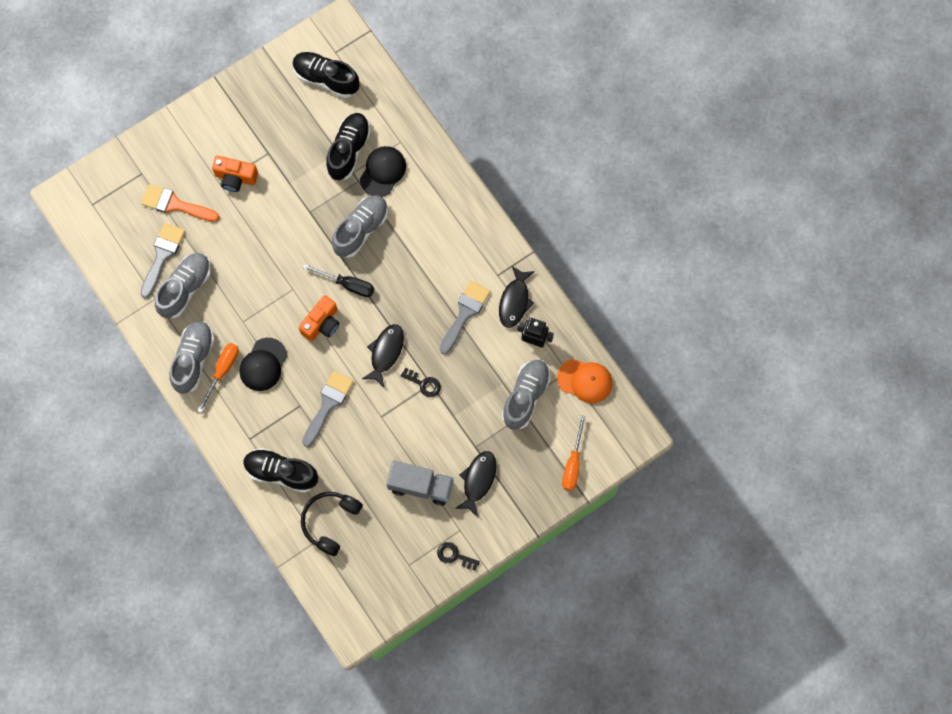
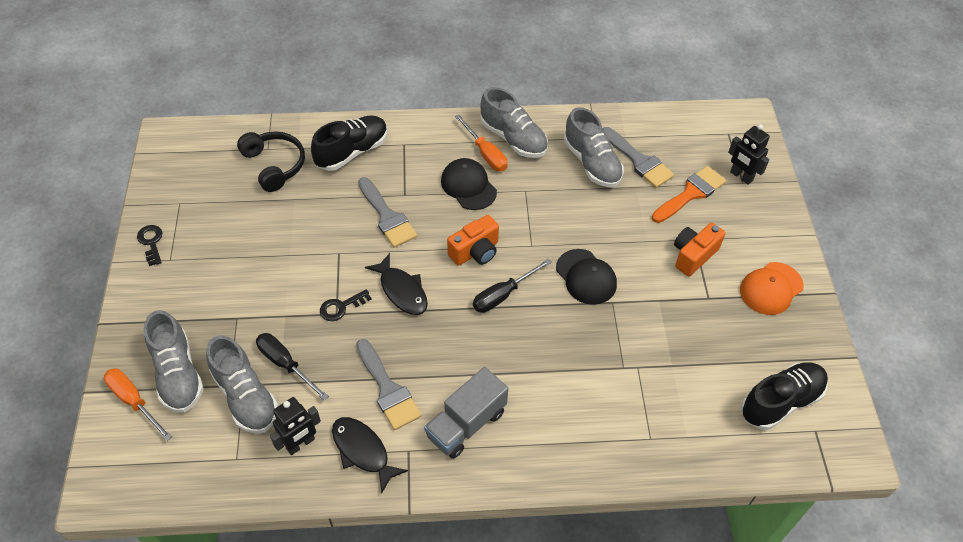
camera: 120 degrees right, 20 degrees down
(136, 177) = (741, 176): none -> black robot
(322, 324) = (475, 252): orange camera -> orange camera turned 105 degrees counterclockwise
(349, 150) = (668, 377): black shoe -> none
(361, 229) = (560, 339): grey shoe -> grey shoe (178, 374)
(383, 171) = (620, 398): black cap -> black cap (586, 277)
(420, 486) = (241, 250): grey truck -> grey truck (466, 424)
(454, 555) = (151, 242): black key -> black key turned 75 degrees counterclockwise
(478, 480) = (201, 301): black fish -> none
(488, 389) = (285, 364): none -> black screwdriver
(585, 380) = (209, 472): orange cap -> orange cap (771, 288)

